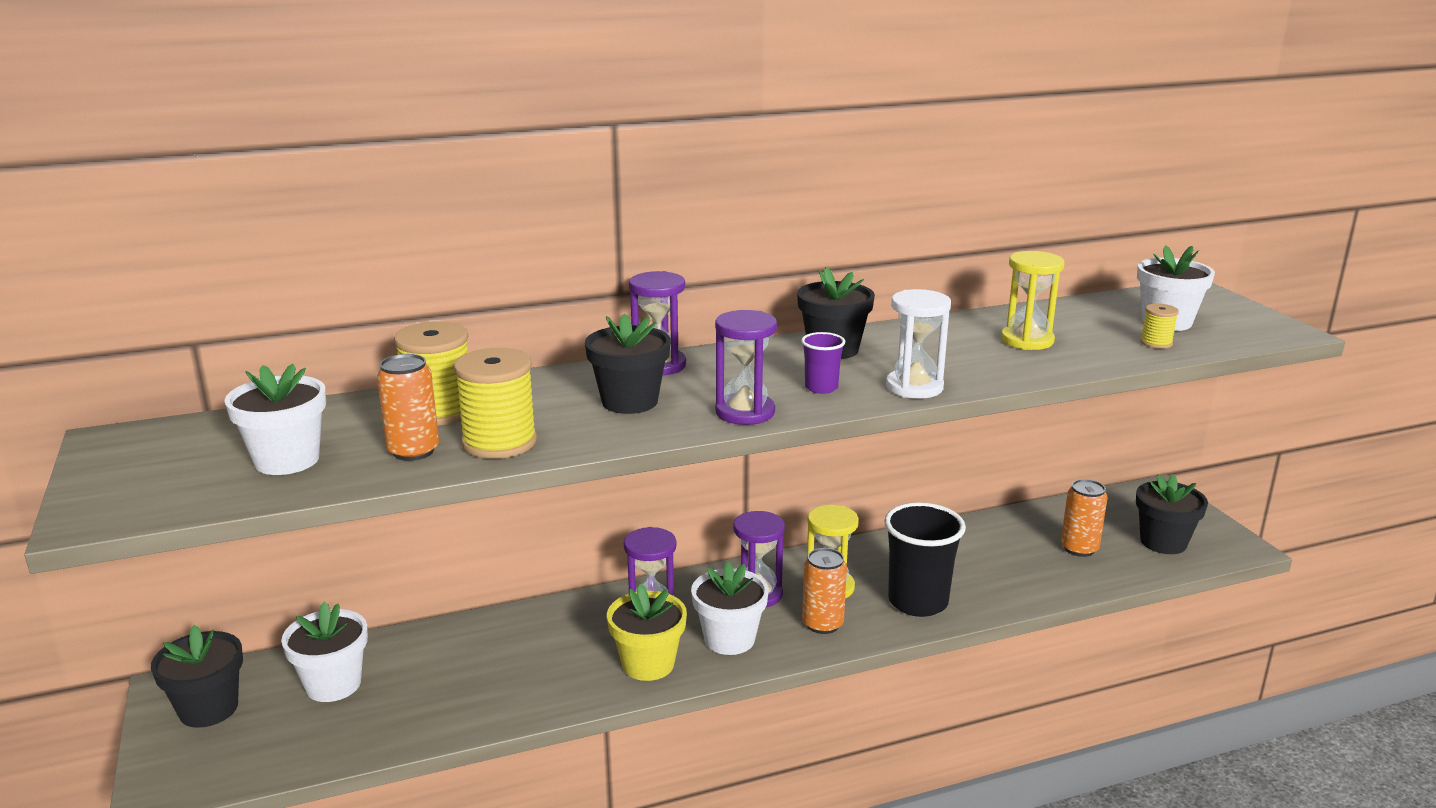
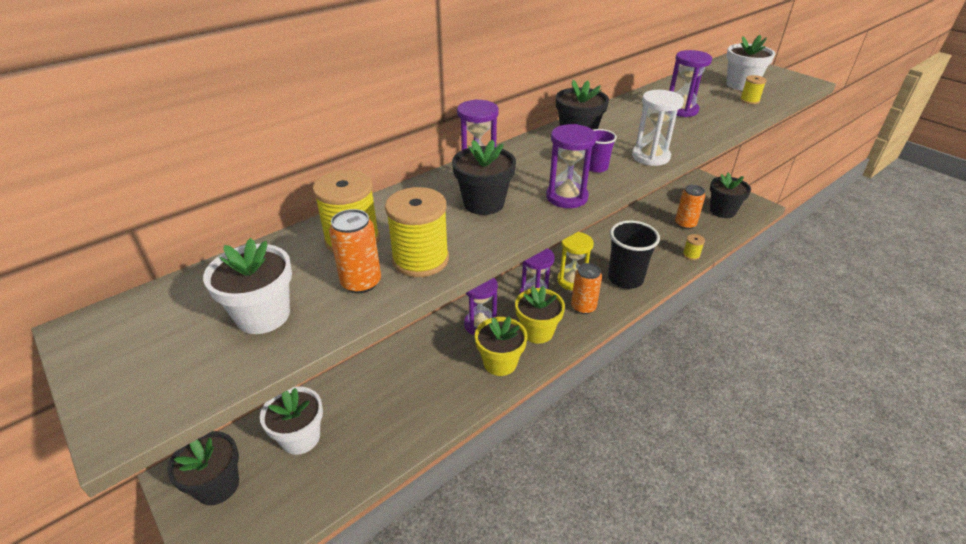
camera: 20 degrees left, 15 degrees up
(729, 639) = (537, 331): white flower pot -> yellow flower pot
(1027, 340) = (681, 110): yellow hourglass -> purple hourglass
(1056, 592) = (691, 255): none -> yellow spool

